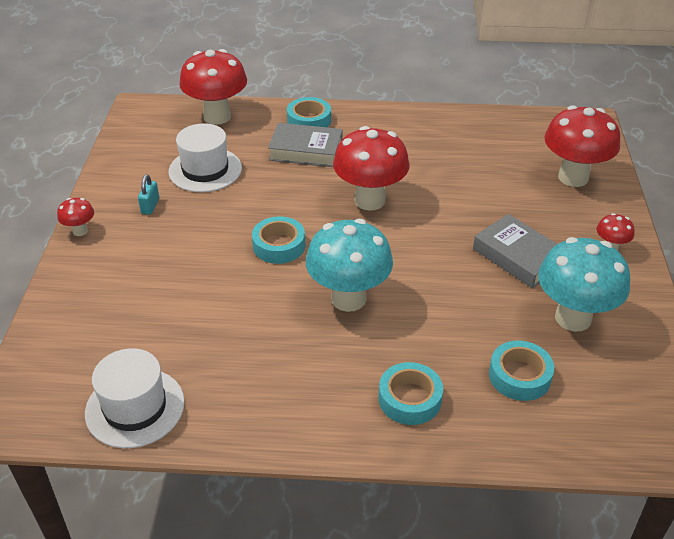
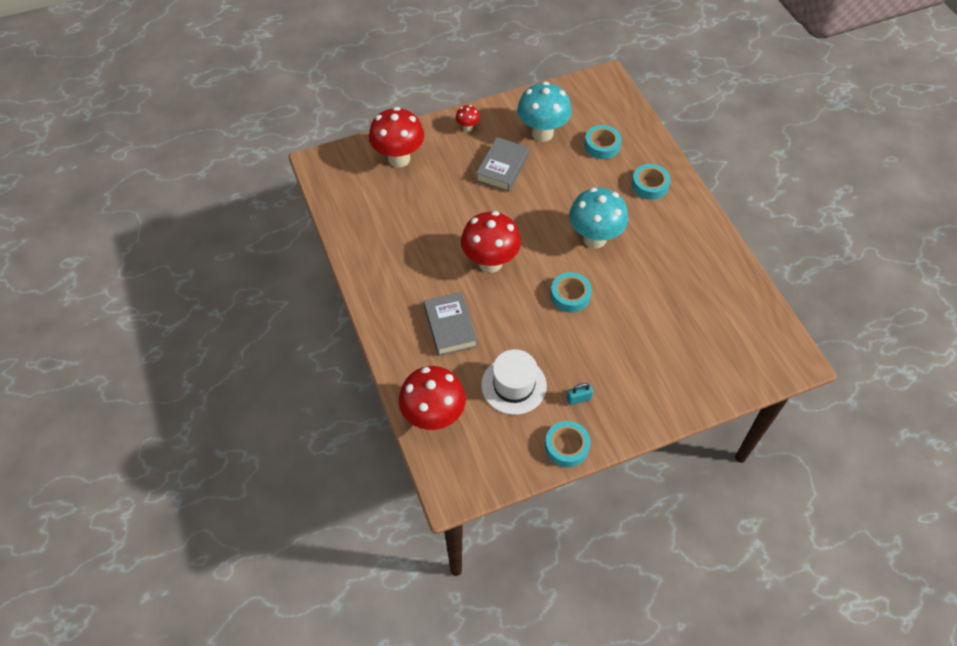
camera: 115 degrees left, 15 degrees up
(80, 231) = (634, 430): red mushroom -> none
(135, 407) = (745, 304): white hat -> none
(309, 120) = (405, 343): turquoise tape -> turquoise tape (566, 446)

